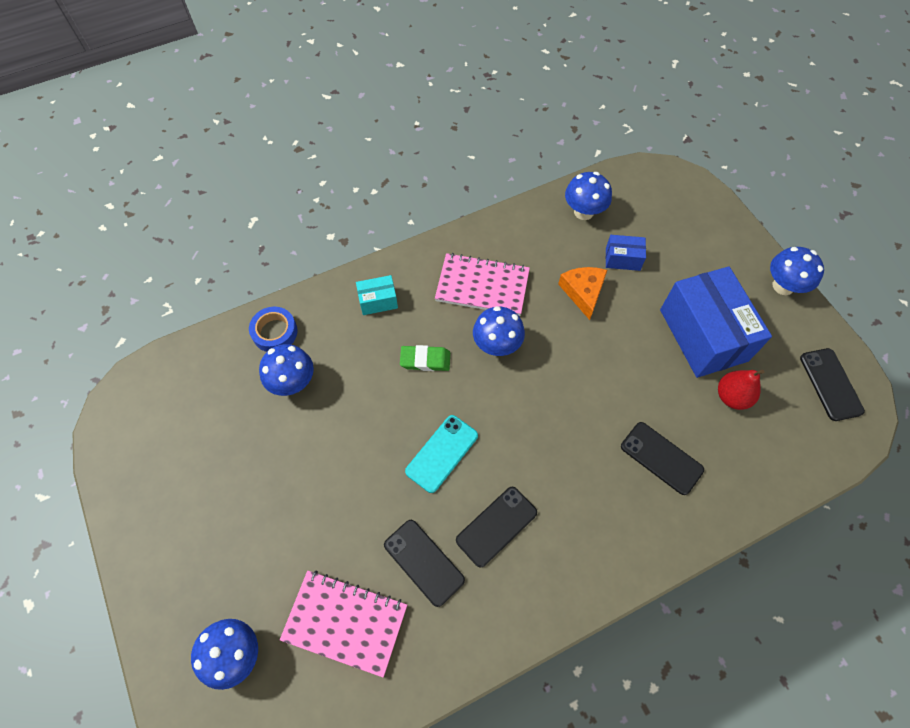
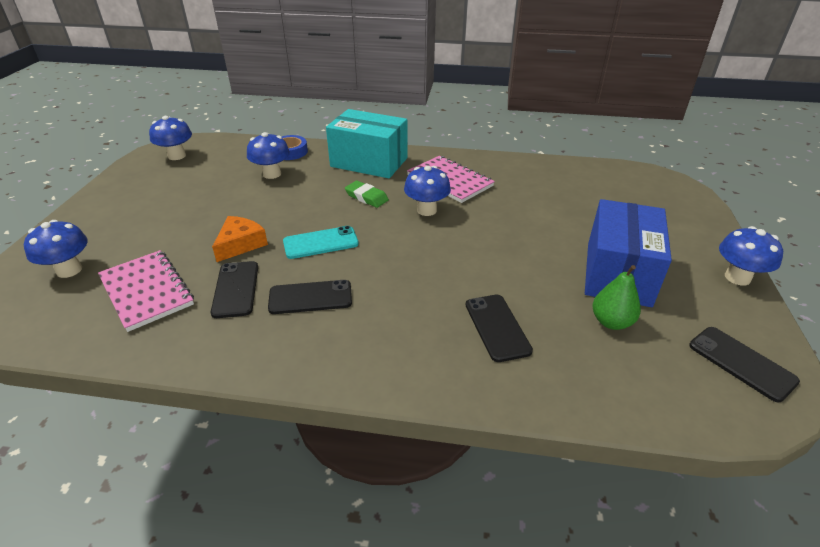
camera: 35 degrees right, 25 degrees down
(378, 301) = (369, 162): turquoise box -> turquoise box, size x2.23
(583, 212) = (572, 175): blue mushroom -> blue mushroom (177, 156)
(583, 292) = (527, 211): orange cheese -> orange cheese (240, 244)
(622, 259) = (581, 207): blue box -> none
(732, 397) = (611, 322): red pear -> green pear
(830, 384) = (741, 363): black phone -> black phone turned 60 degrees counterclockwise

